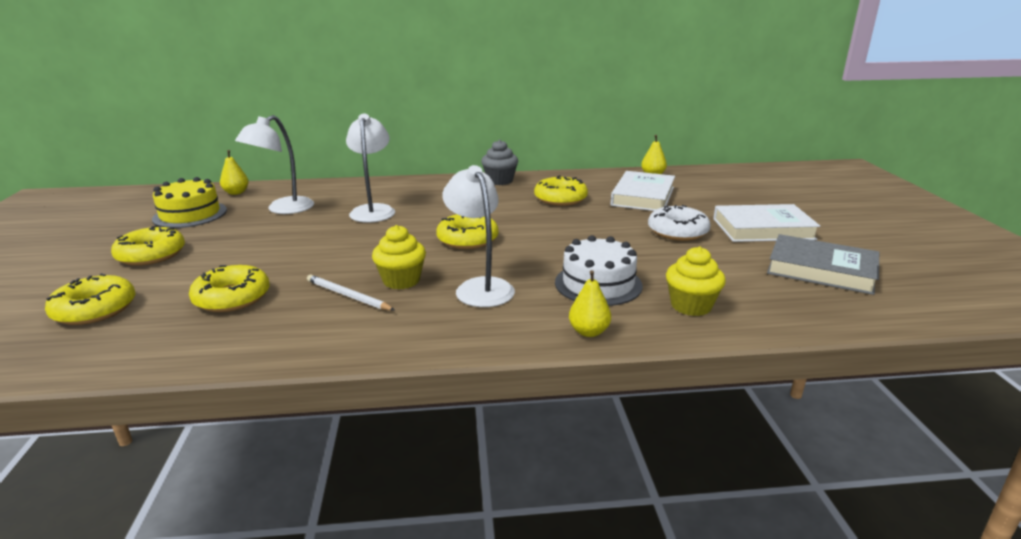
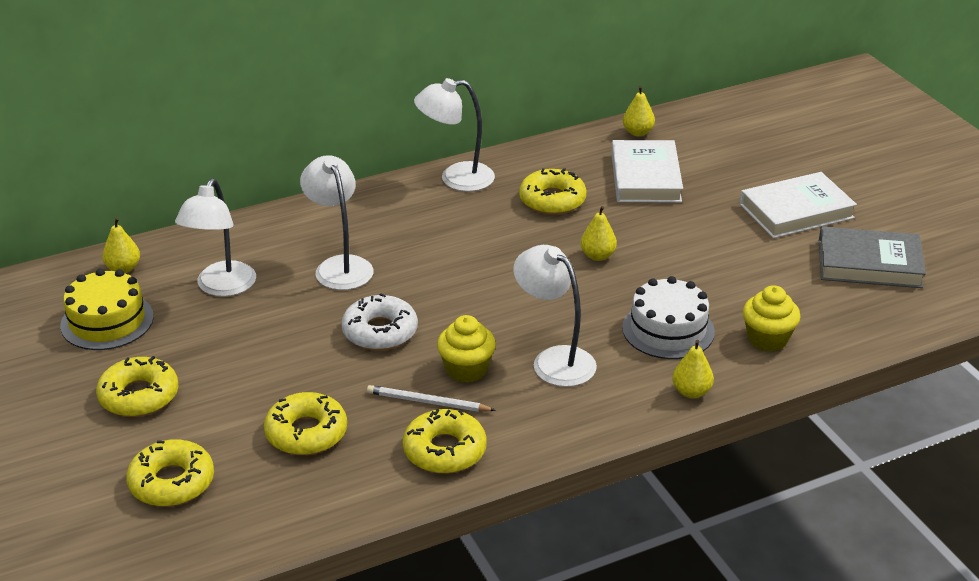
camera: 20 degrees left, 10 degrees up
(467, 239) = (491, 293): yellow donut -> yellow donut (444, 450)
(500, 181) = (456, 178): grey cupcake -> white lamp
(571, 231) = (597, 256): none -> yellow pear
(677, 231) = (711, 233): white donut -> white donut (380, 332)

